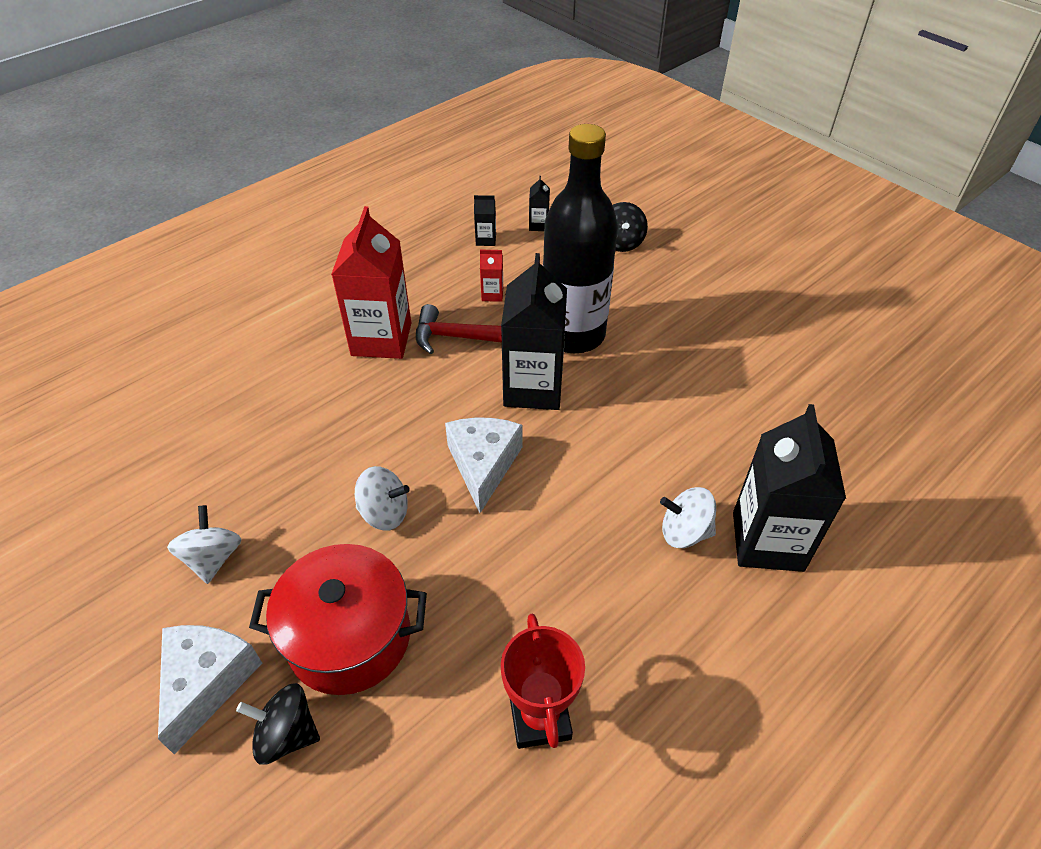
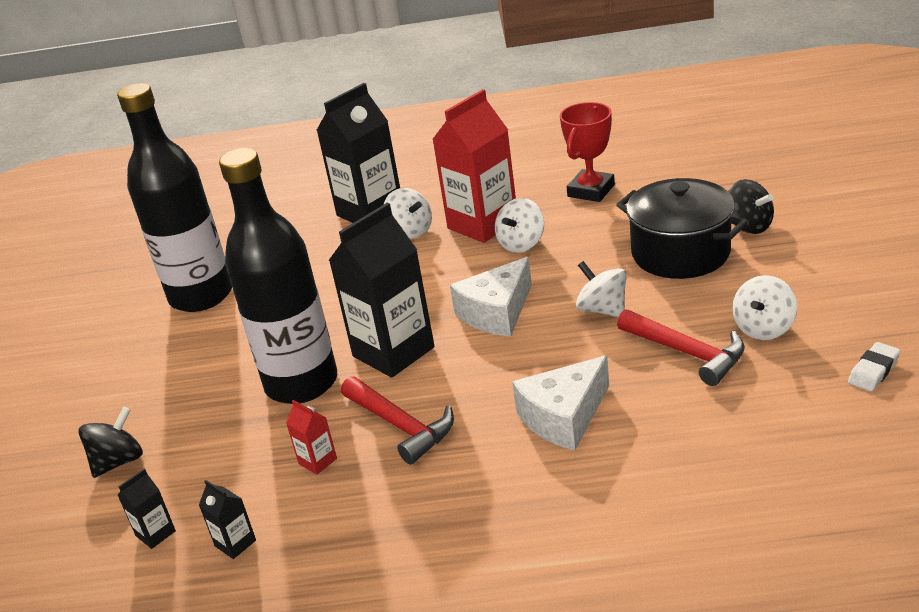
camera: 135 degrees left, 15 degrees down
(95, 548) = (873, 371): none -> white eraser
(207, 682) = (795, 262): white cheese -> white cheese (564, 417)
(275, 496) = (687, 353): none -> red hammer
(349, 637) = (680, 253): red pot -> black pot
(381, 339) = (480, 460): red carton -> red carton (482, 224)
(542, 569) = (521, 244): none -> white spinning top
(770, 365) = (201, 295): none -> black bottle

